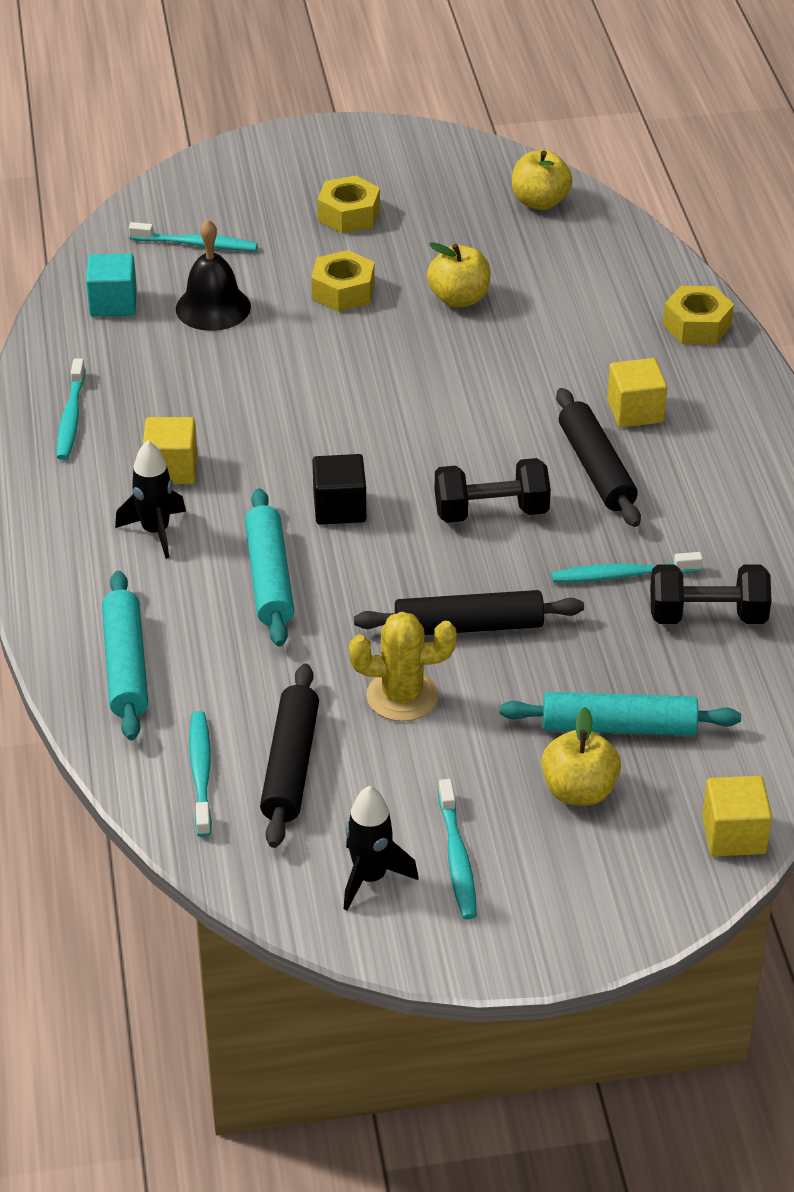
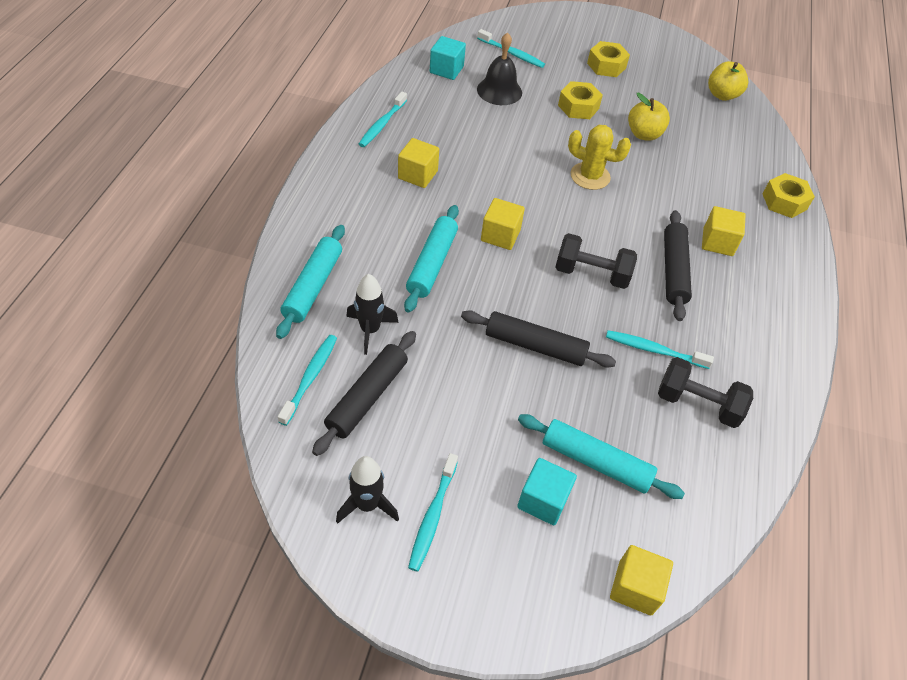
camera: 20 degrees right, 10 degrees up
(155, 531) = (385, 209): black rocket -> black rocket (370, 330)
(339, 508) = (500, 235): black cube -> yellow cube
(402, 696) = (466, 377): yellow cactus -> yellow cactus (590, 176)
(579, 791) = (543, 500): yellow apple -> turquoise cube

